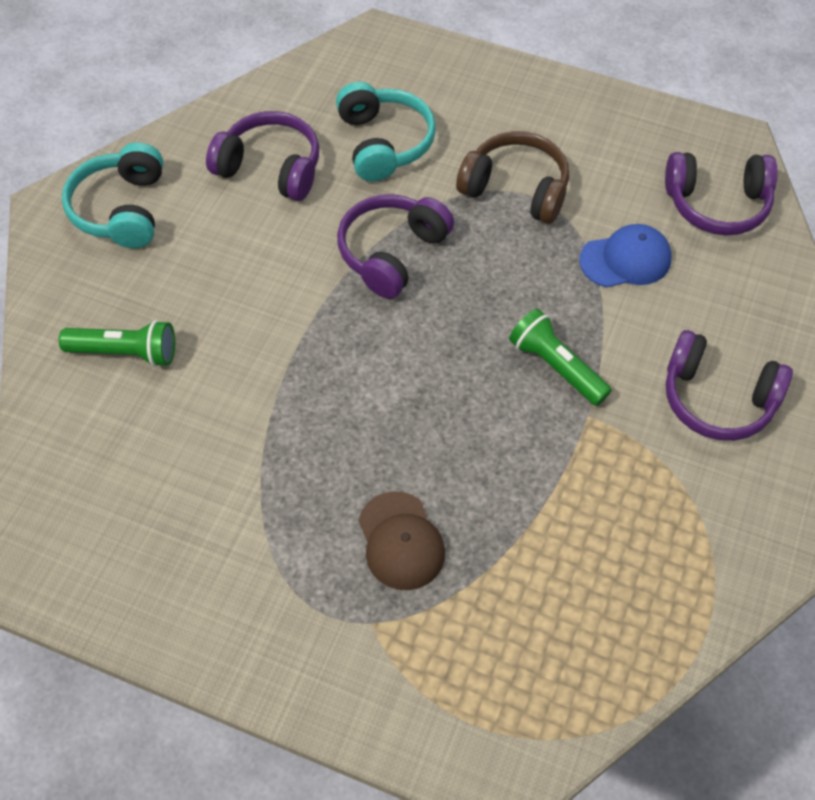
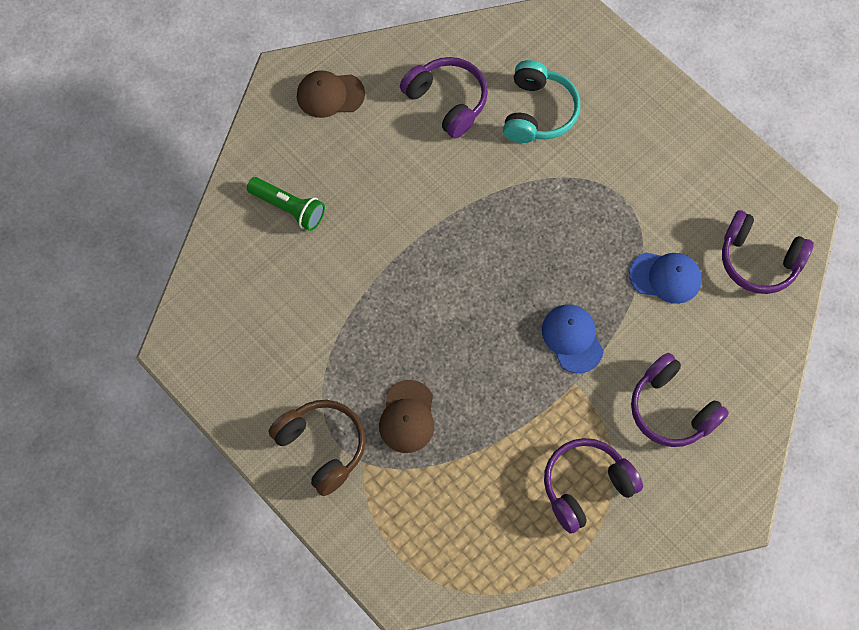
camera: 25 degrees right, 10 degrees up
(121, 209) = (330, 95): turquoise headphones -> brown cap
(392, 253) = (501, 204): purple headphones -> purple headphones (586, 487)
(516, 189) = (616, 188): brown headphones -> brown headphones (322, 447)
(556, 367) = (572, 338): green flashlight -> blue cap

